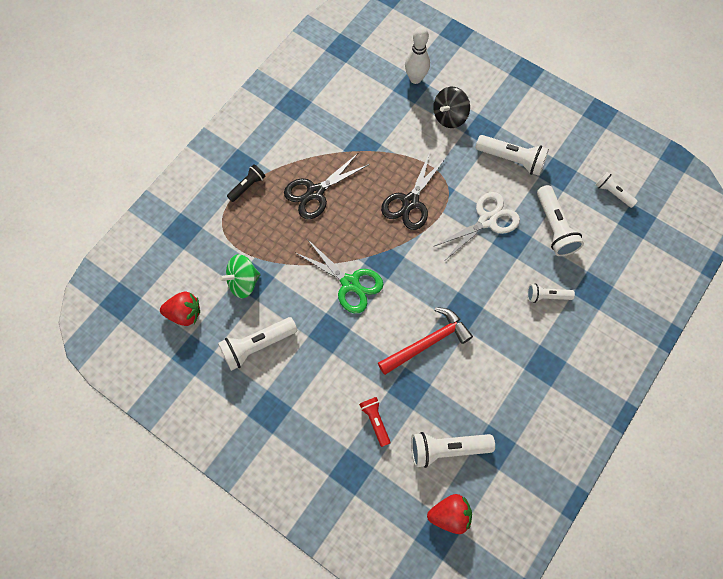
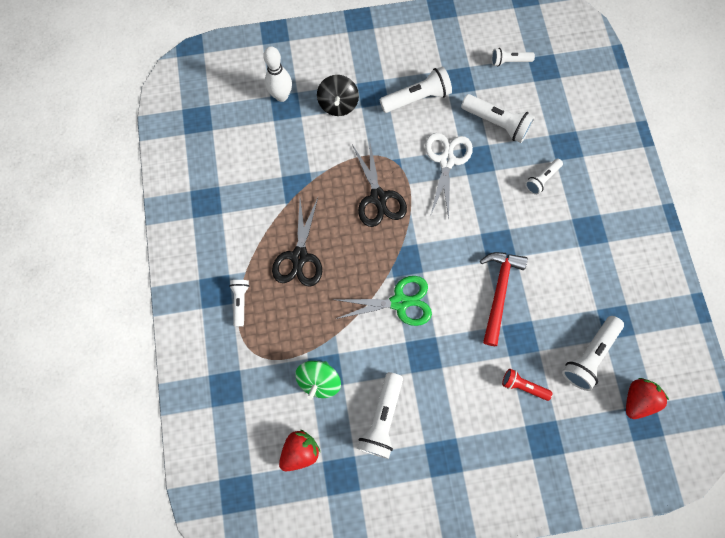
camera: 45 degrees left, 5 degrees up
(247, 186) = (240, 302): black flashlight -> white flashlight

